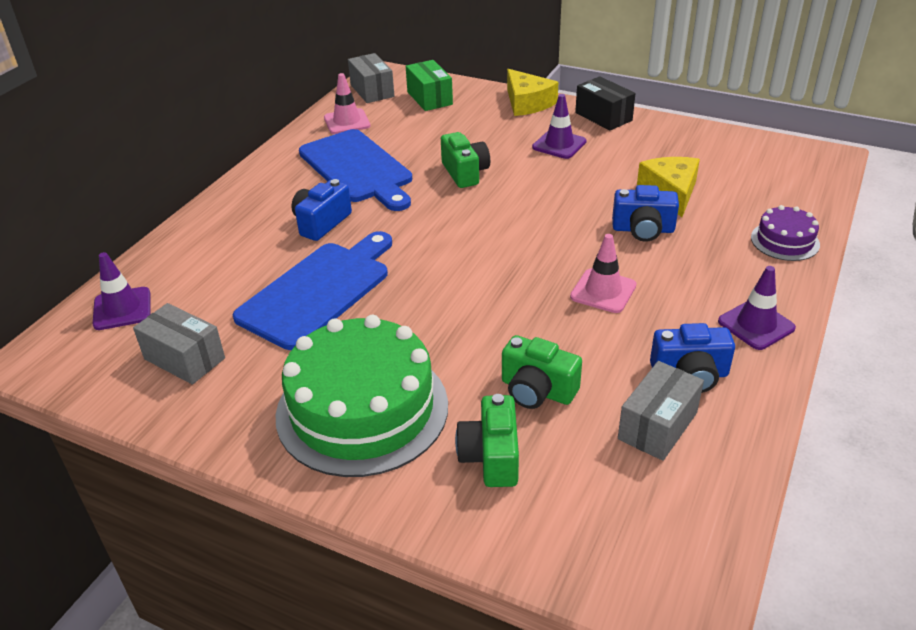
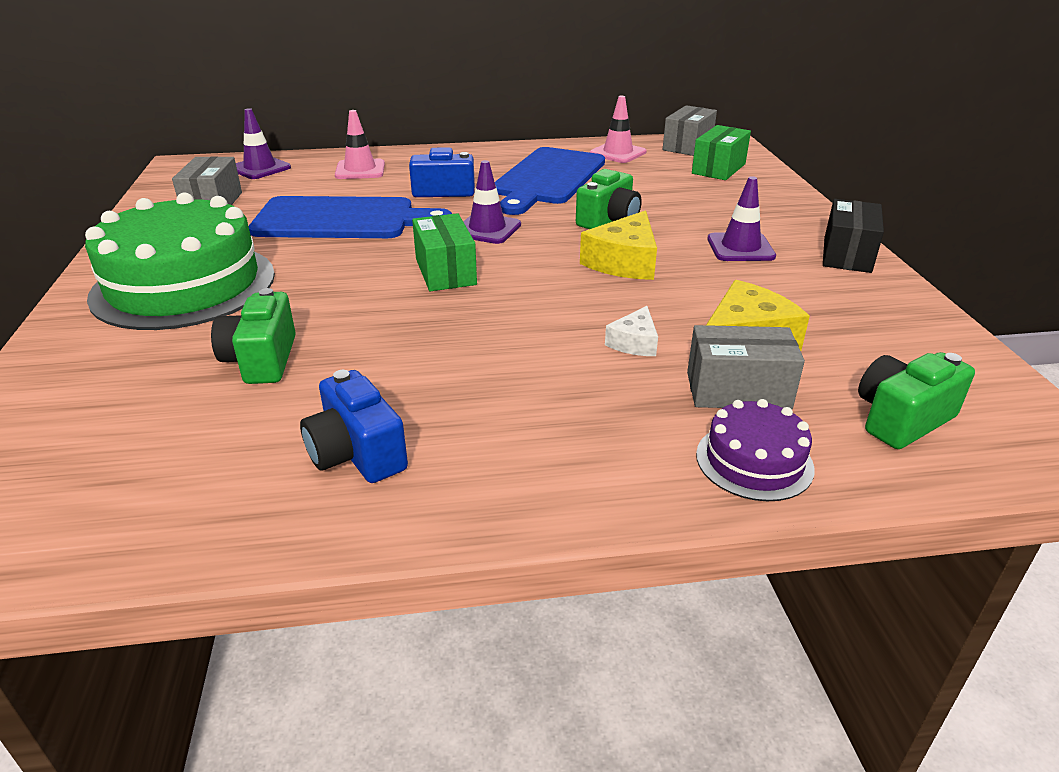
camera: 55 degrees right, 5 degrees down
(475, 268) = (445, 272): none -> green box
(491, 456) = (141, 364): green camera -> green camera (901, 419)
(527, 103) = (796, 210): yellow cheese -> yellow cheese (624, 262)
(603, 291) = (476, 350): pink traffic cone -> pink traffic cone (360, 170)
(643, 230) = (634, 343): blue camera -> white cheese
(657, 426) = (240, 454): grey box -> grey box (738, 391)
(756, 325) = (511, 483): purple traffic cone -> purple traffic cone (487, 229)

